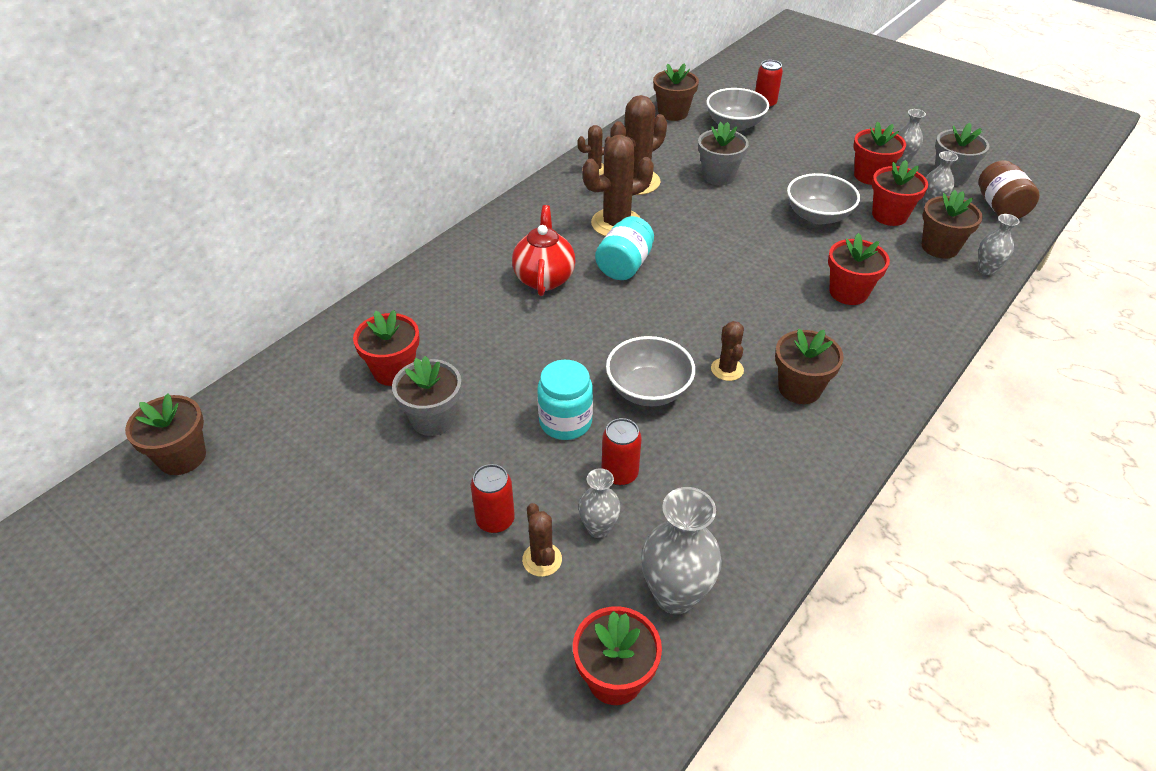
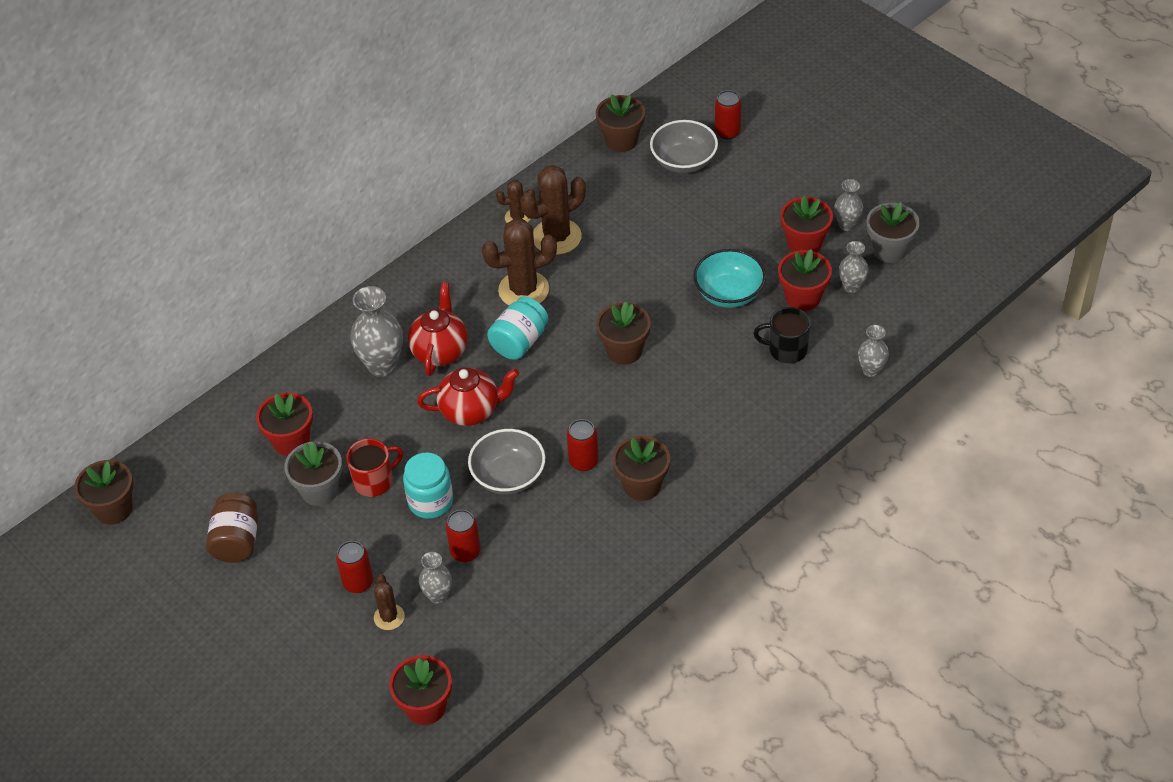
camera: 10 degrees right, 5 degrees up
(496, 405) = (374, 481): none -> red mug
(589, 329) = (471, 411): none -> red teapot
(675, 595) = (484, 653): grey vase -> grey vase (382, 365)
(718, 176) = (644, 234): grey flower pot -> none
(727, 369) = (583, 461): brown cactus -> red can
(817, 216) = (729, 293): grey bowl -> turquoise bowl
(848, 292) = (724, 387): red flower pot -> none
(895, 257) = (786, 350): none -> black mug
(939, 247) = (836, 340): brown flower pot -> brown flower pot (624, 350)
(1000, 207) = (922, 294): brown jar -> brown jar (237, 541)

